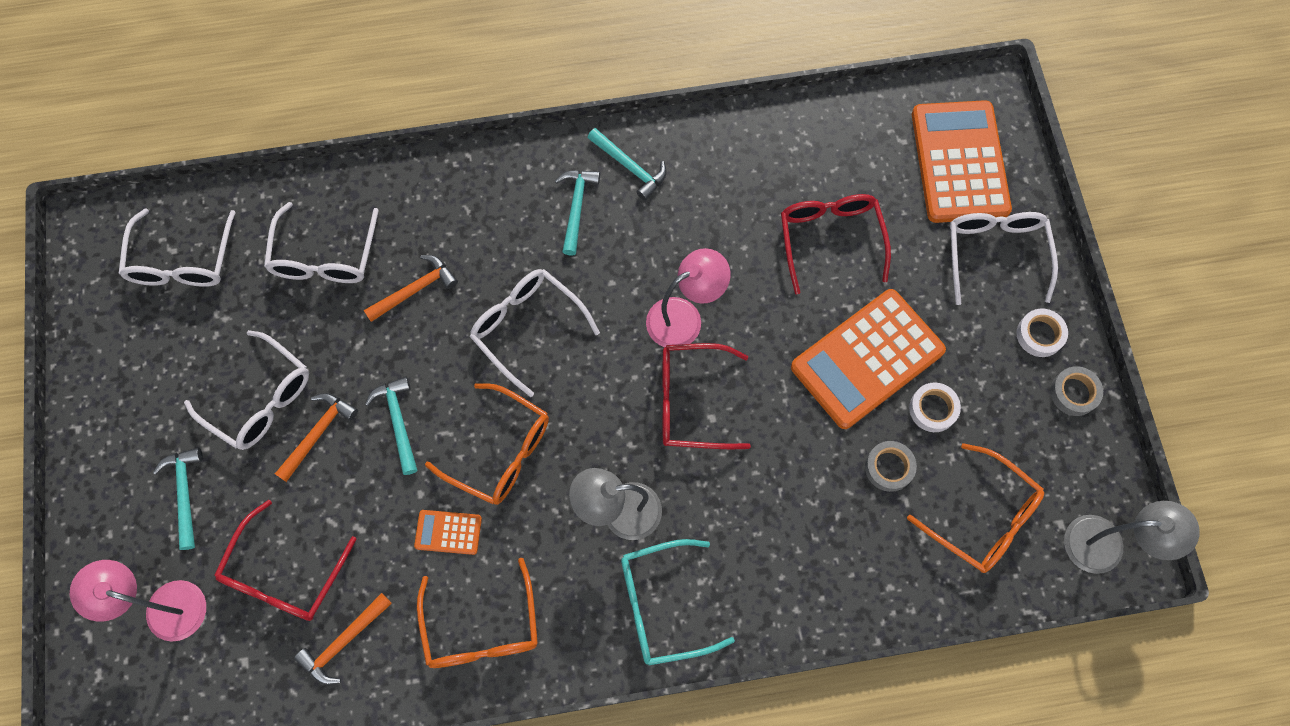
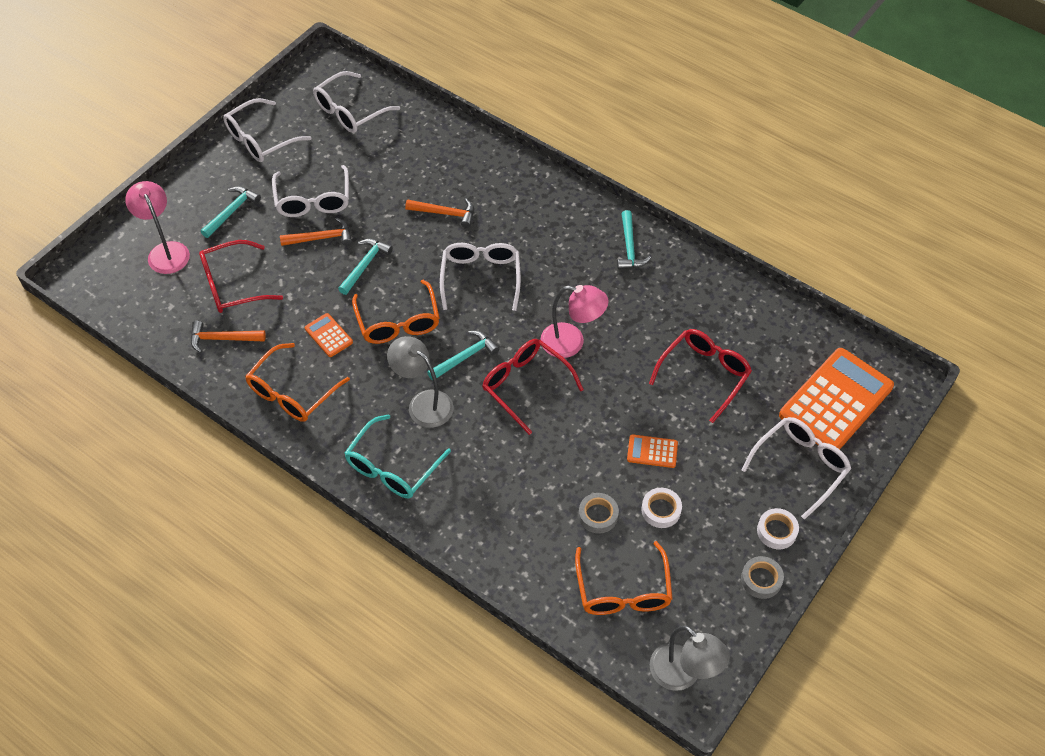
camera: 45 degrees right, 15 degrees down
(325, 255) = (419, 162): white glasses -> white glasses (261, 139)
(576, 207) = (576, 243): turquoise hammer -> turquoise hammer (465, 357)
(663, 605) = (393, 466): turquoise glasses -> turquoise glasses turned 90 degrees counterclockwise
(867, 359) = (652, 451): orange calculator -> orange calculator, size x0.44

